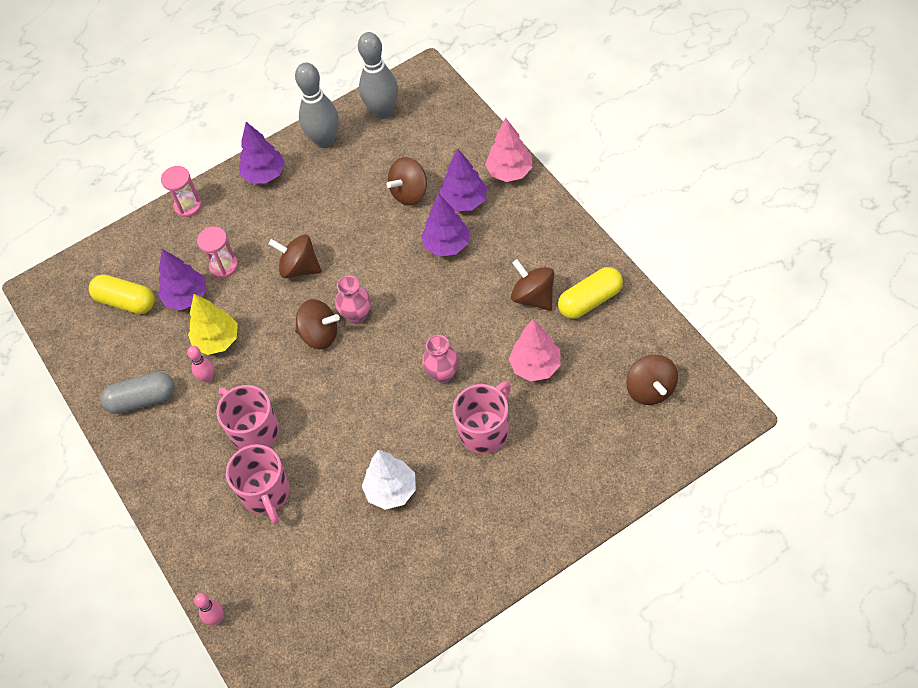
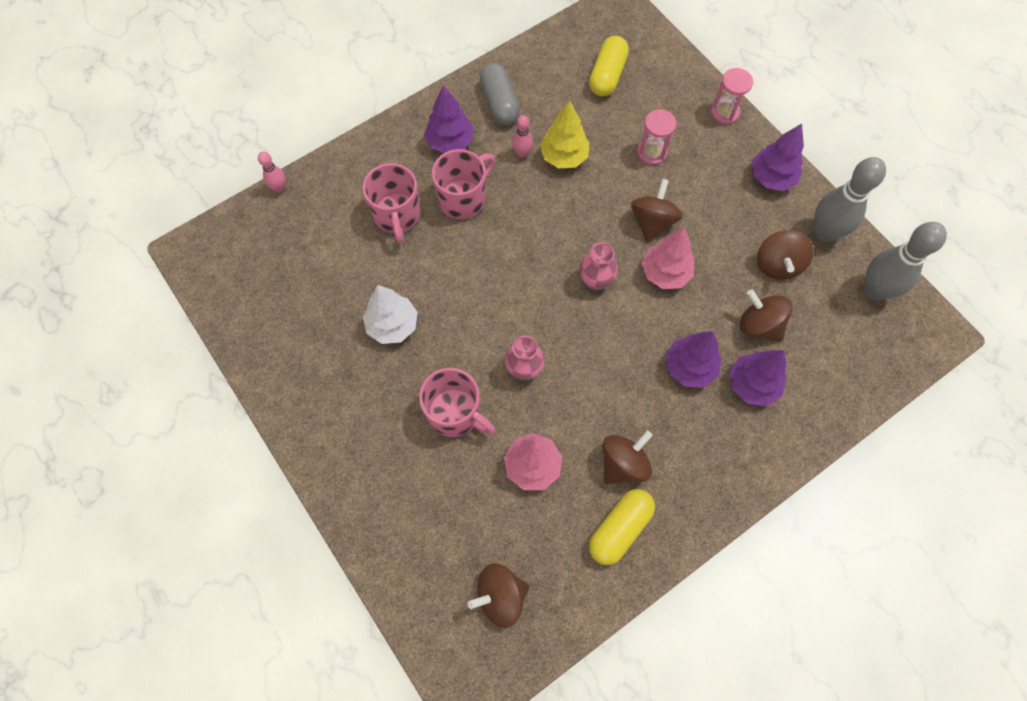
camera: 80 degrees right, 10 degrees up
(186, 297) = (613, 125): purple tree -> purple tree (450, 142)
(266, 493) = (397, 215): pink mug -> pink mug turned 75 degrees counterclockwise
(320, 335) = (571, 247): brown spinning top -> brown spinning top (777, 265)
(510, 172) = (800, 435): pink tree -> pink tree (665, 273)
(590, 300) = (619, 529): yellow capsule -> yellow capsule turned 75 degrees clockwise

